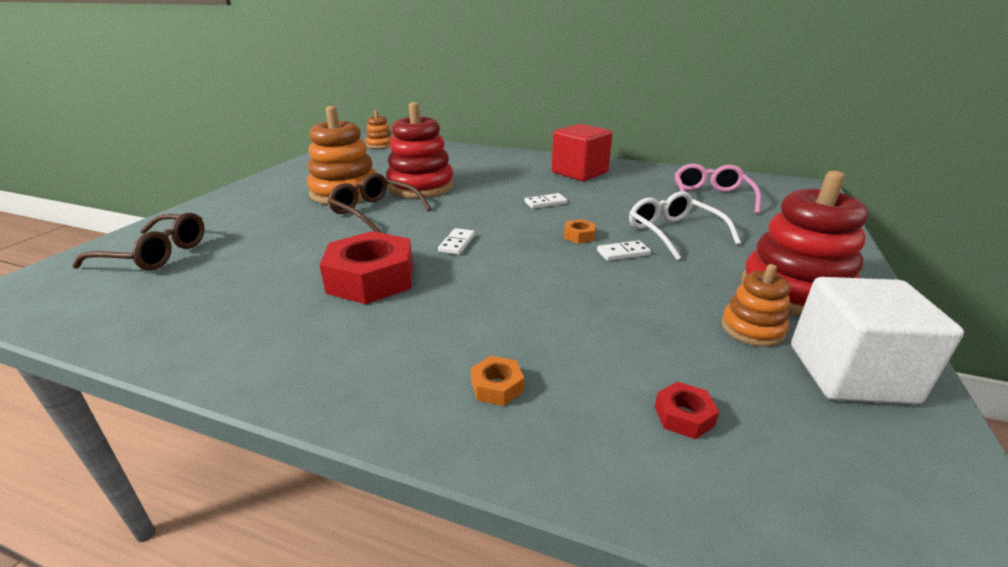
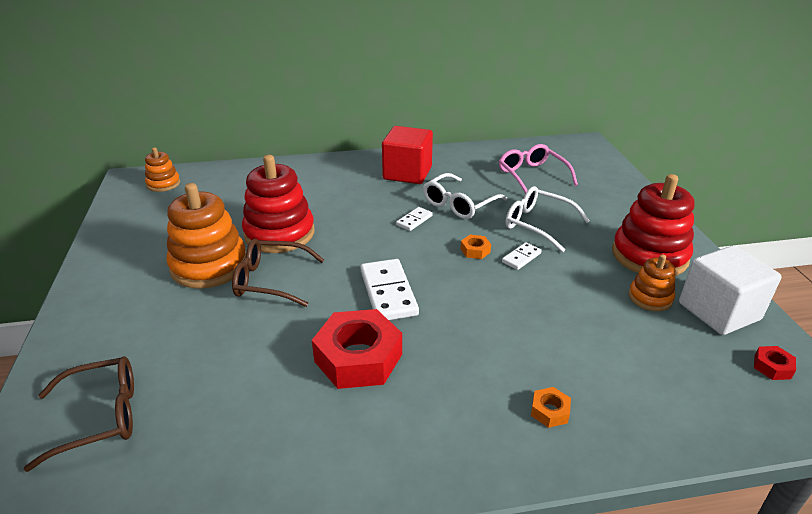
camera: 30 degrees left, 5 degrees up
(457, 243) = (388, 292): white domino -> white domino, size x1.91
(604, 201) = (459, 204): none -> white glasses
(684, 416) = (665, 381): red nut -> red nut (772, 367)

